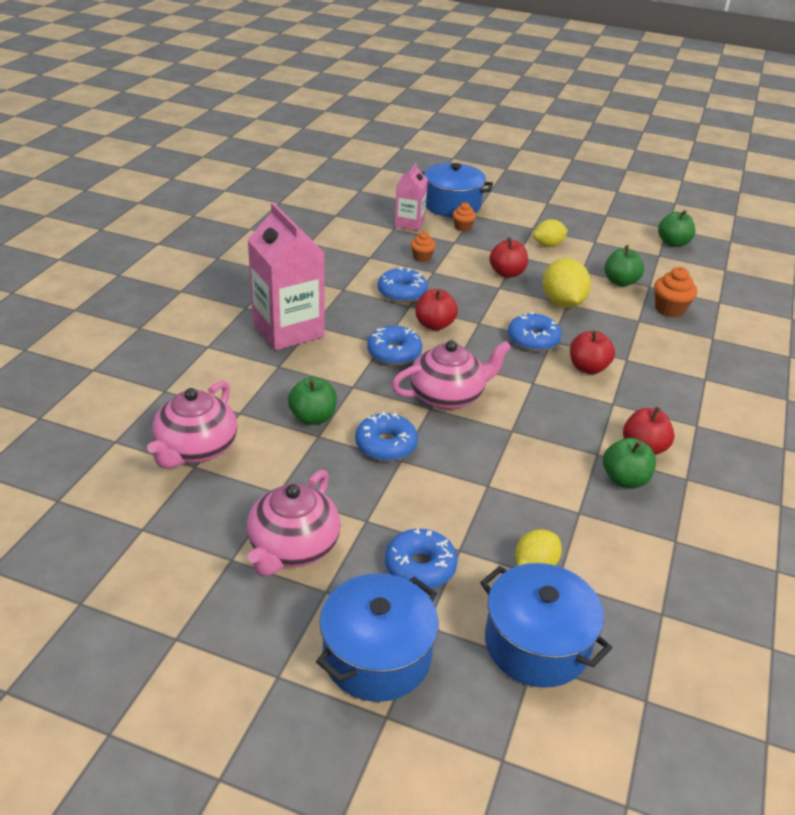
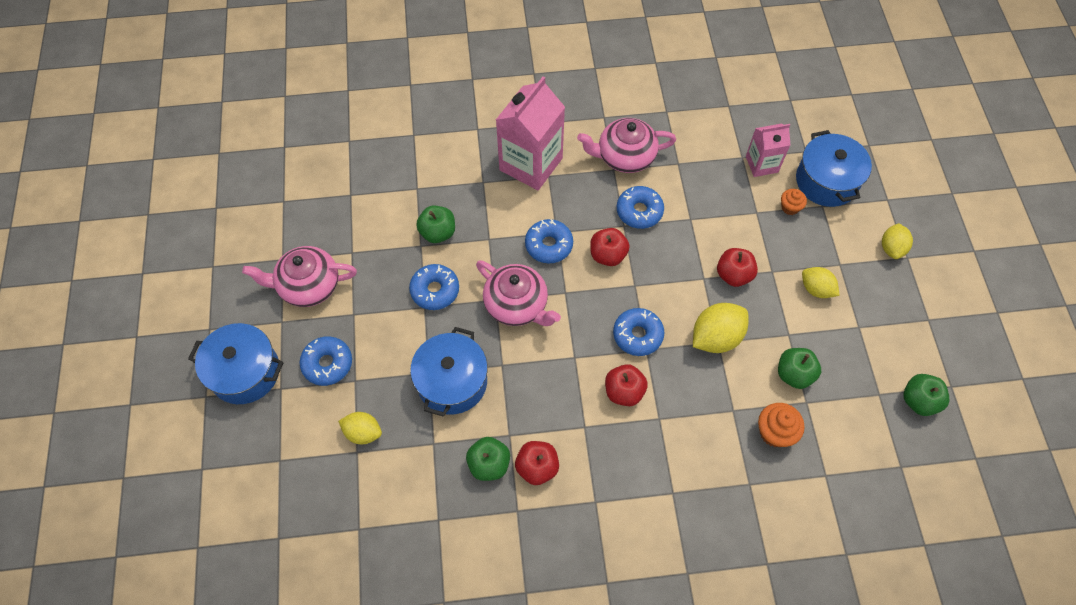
camera: 65 degrees right, 25 degrees up
(196, 449) = (366, 186): pink teapot -> pink teapot (624, 156)
(422, 257) = (708, 200): orange cupcake -> none
(534, 205) = (891, 248): none -> yellow lemon
(536, 643) = (295, 457): blue pot -> blue pot (452, 382)

